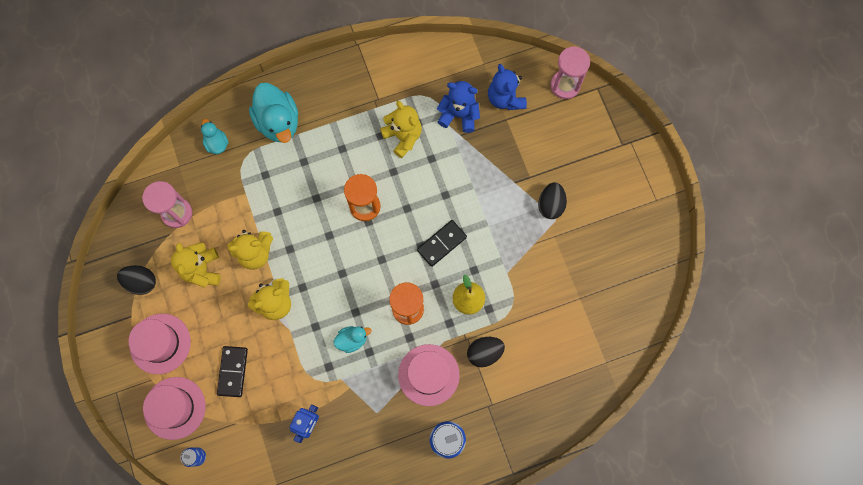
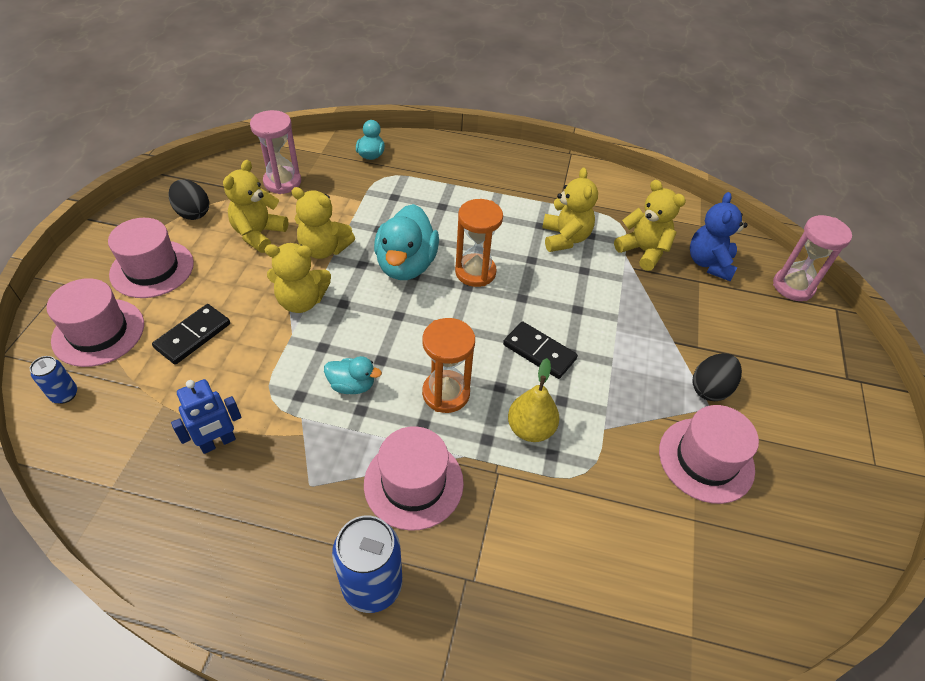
camera: 30 degrees right, 25 degrees down
(278, 122) = (444, 168): turquoise duck -> turquoise duck (406, 265)
(442, 244) = (539, 352): black domino -> black domino turned 45 degrees clockwise
(459, 115) = (643, 251): blue teddy bear -> yellow teddy bear
(484, 353) = (509, 504): black egg -> none
(569, 257) = (706, 460): none -> pink hat

